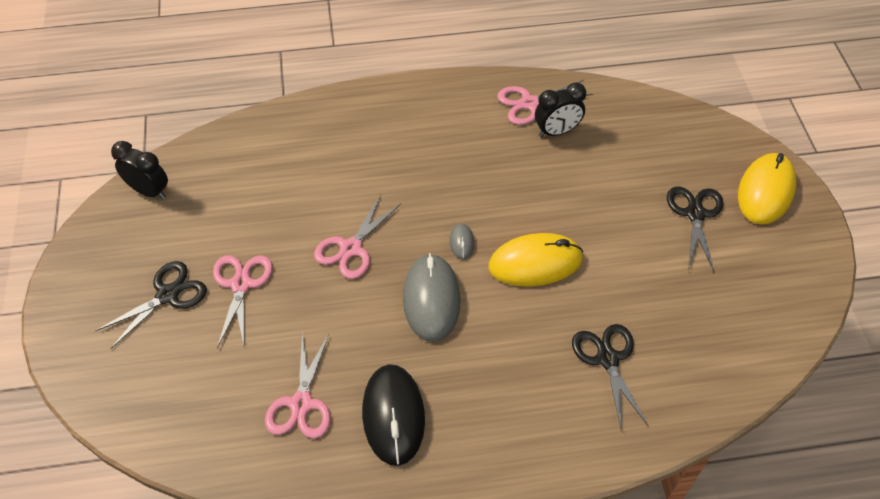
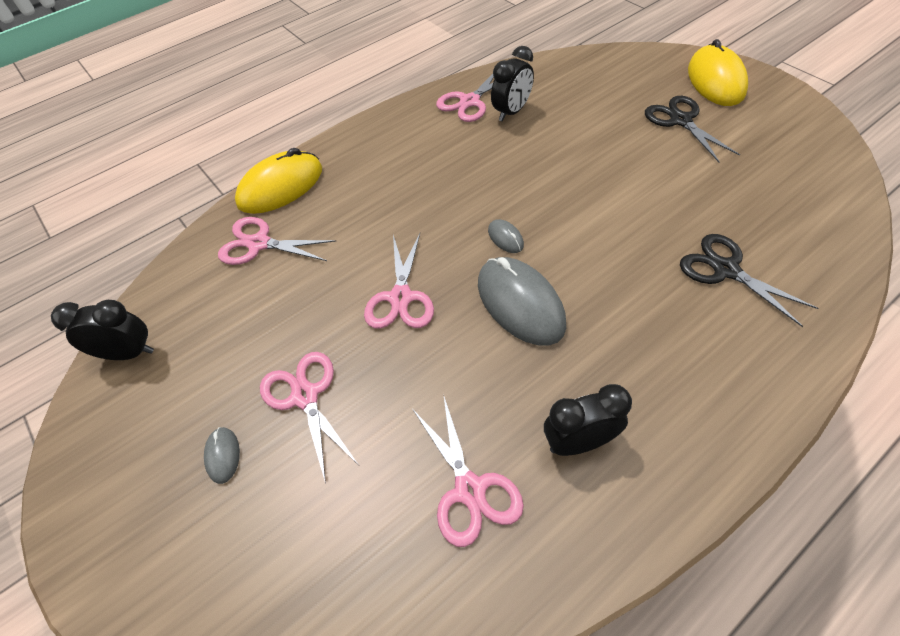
camera: 25 degrees left, 0 degrees up
(168, 295) = (223, 455): black scissors -> grey mouse
(281, 151) = (259, 244): none -> pink scissors
(393, 415) = (579, 442): black mouse -> black clock
(535, 263) = (587, 222): yellow mouse -> yellow mouse (281, 186)

